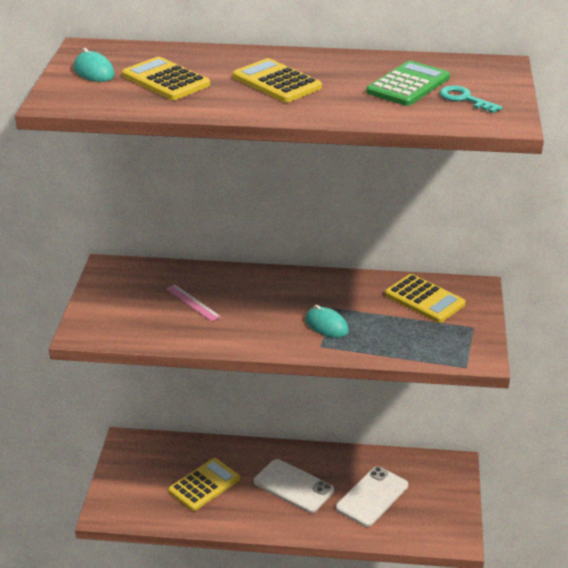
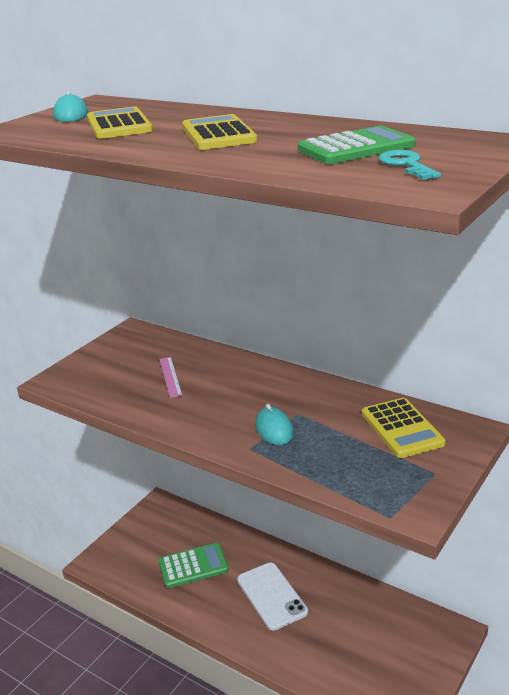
camera: 30 degrees right, 5 degrees down
(204, 485) = (193, 566): yellow calculator -> green calculator
(372, 497) = (341, 635): white phone -> none

